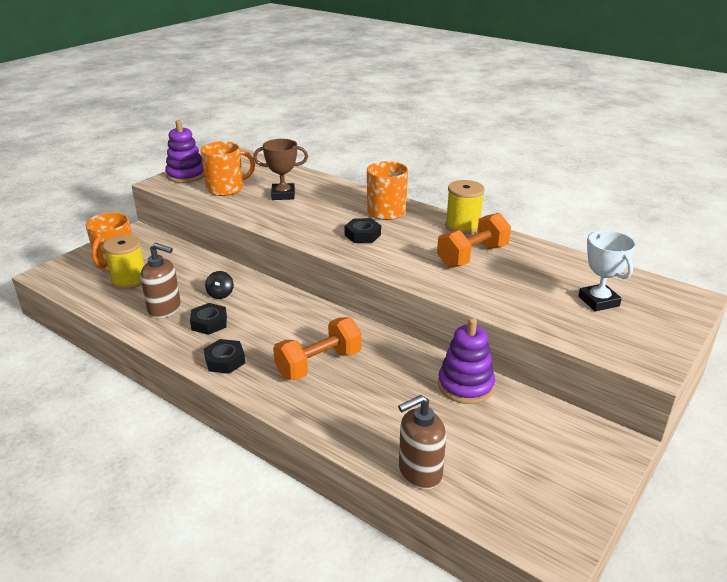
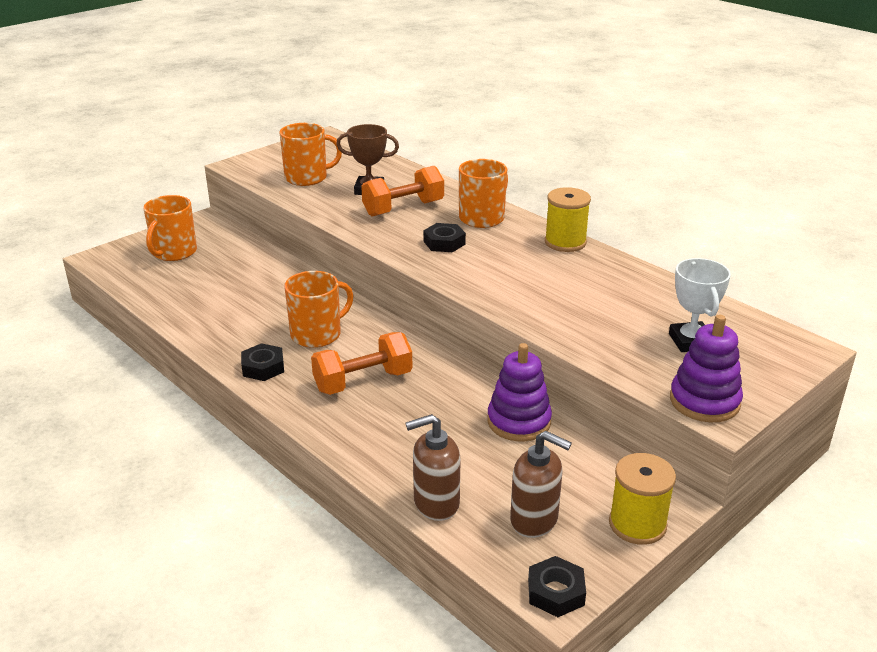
camera: 10 degrees right, 0 degrees up
(129, 280) = (184, 272): yellow spool -> yellow spool (637, 524)
(165, 309) = (214, 306): brown soap dispenser -> brown soap dispenser (534, 520)
(186, 175) = (267, 159): purple stacking toy -> purple stacking toy (704, 401)
(209, 323) = (257, 326): black nut -> black nut (555, 592)
(220, 294) = (278, 296): black spinning top -> none
(265, 325) = (317, 334): none -> orange mug
(472, 256) = (563, 278): orange dumbbell -> orange dumbbell (403, 208)

